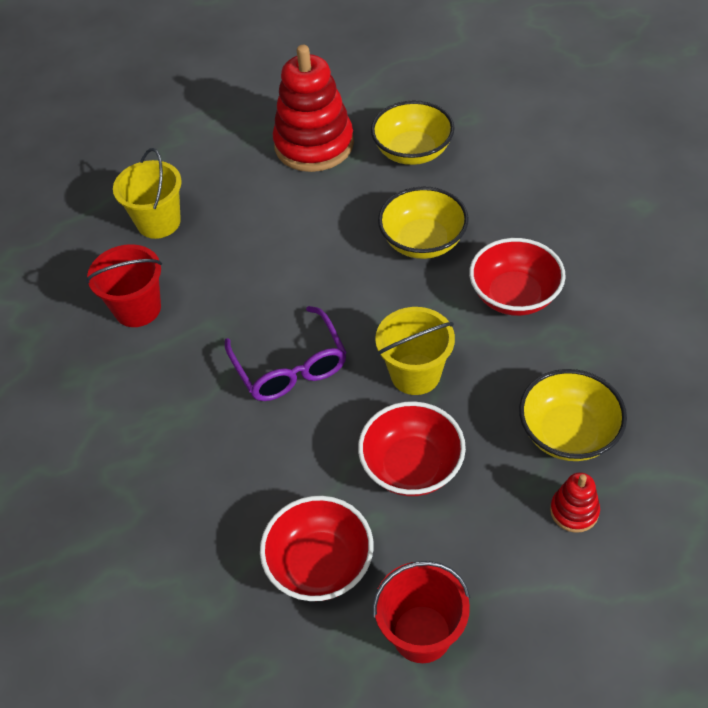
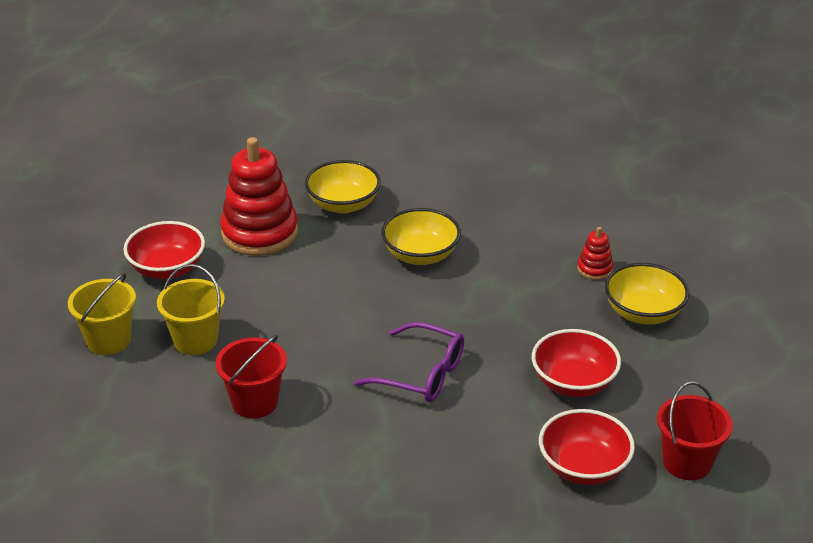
camera: 45 degrees left, 15 degrees down
(415, 374) = (512, 332): yellow bucket -> yellow bucket (109, 340)
(514, 295) = (521, 256): red bowl -> red bowl (167, 269)
(574, 511) = (694, 350): red stacking toy -> red stacking toy (594, 269)

